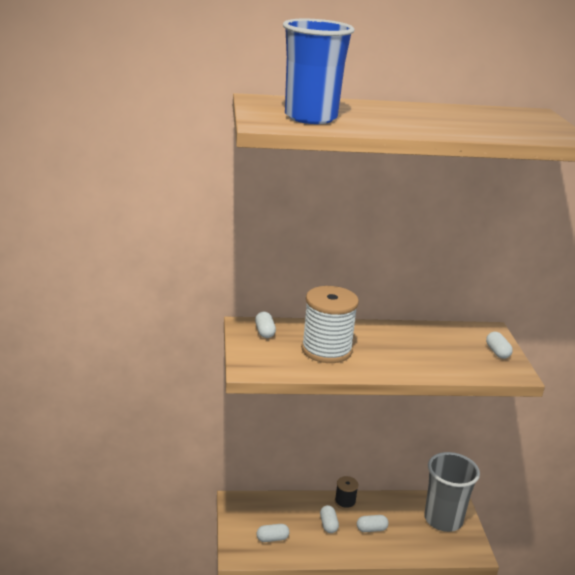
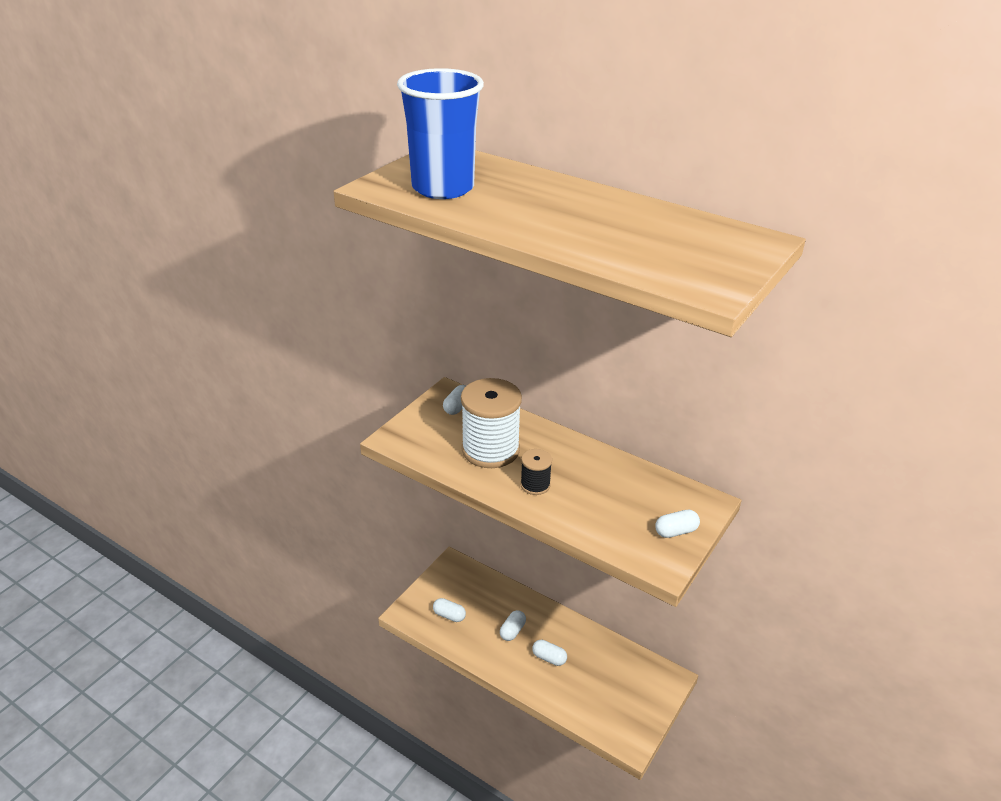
camera: 40 degrees right, 10 degrees up
(345, 502) = (551, 618): black spool -> black spool (535, 485)
(443, 519) = (634, 690): grey cup -> none
(497, 352) = (676, 531): white capsule -> white capsule turned 45 degrees clockwise

